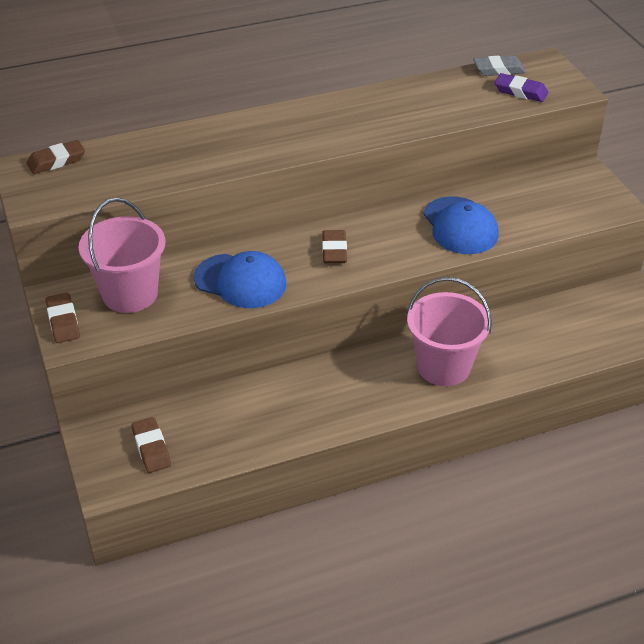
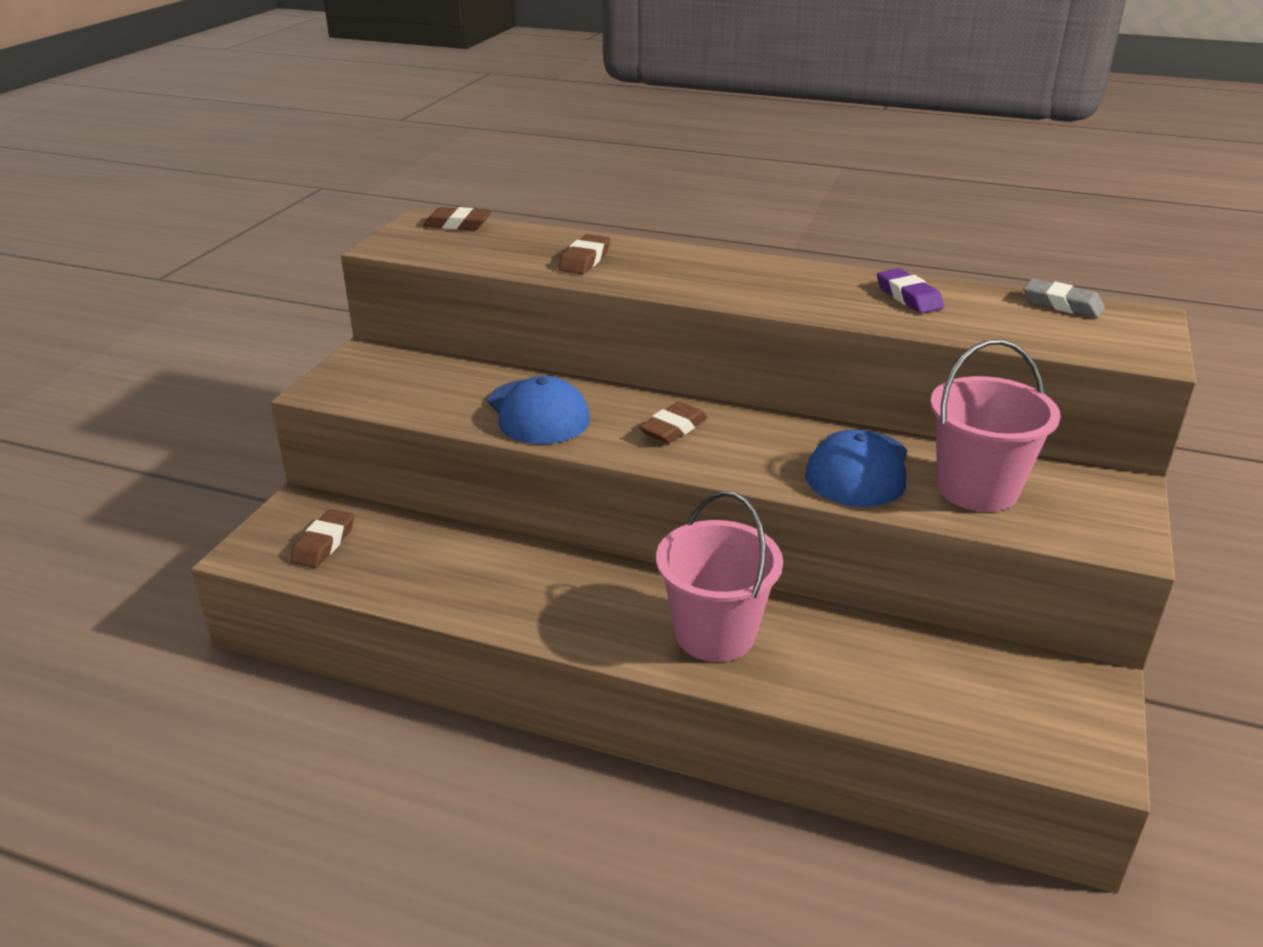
camera: 40 degrees right, 10 degrees down
(63, 321) = (339, 373): brown eraser -> brown eraser (585, 260)
(130, 294) = (424, 378): pink bucket -> pink bucket (977, 489)
(520, 92) = (1062, 332): purple eraser -> purple eraser (908, 297)

